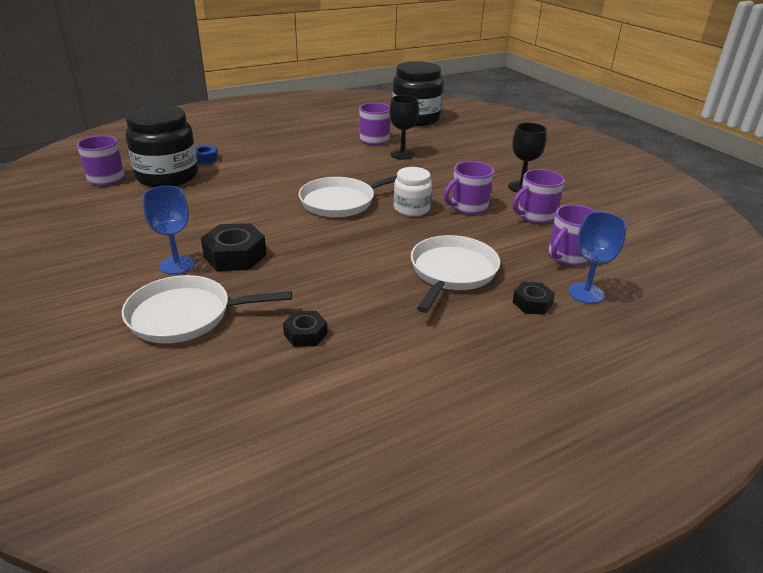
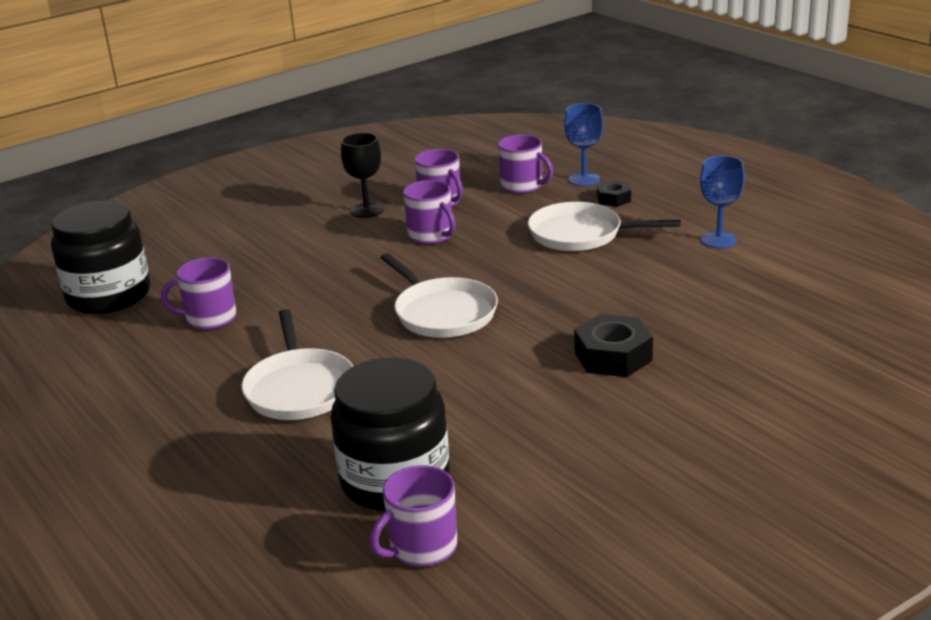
camera: 95 degrees left, 5 degrees down
(177, 265) = (655, 390): blue goblet -> blue goblet (719, 240)
(185, 315) = (744, 357): white pan -> white pan (299, 388)
(205, 159) = (311, 462): blue nut -> none
(305, 334) = (728, 289): black nut -> none
(402, 154) = (271, 290): black goblet -> none
(411, 208) = (446, 267): white jar -> none

